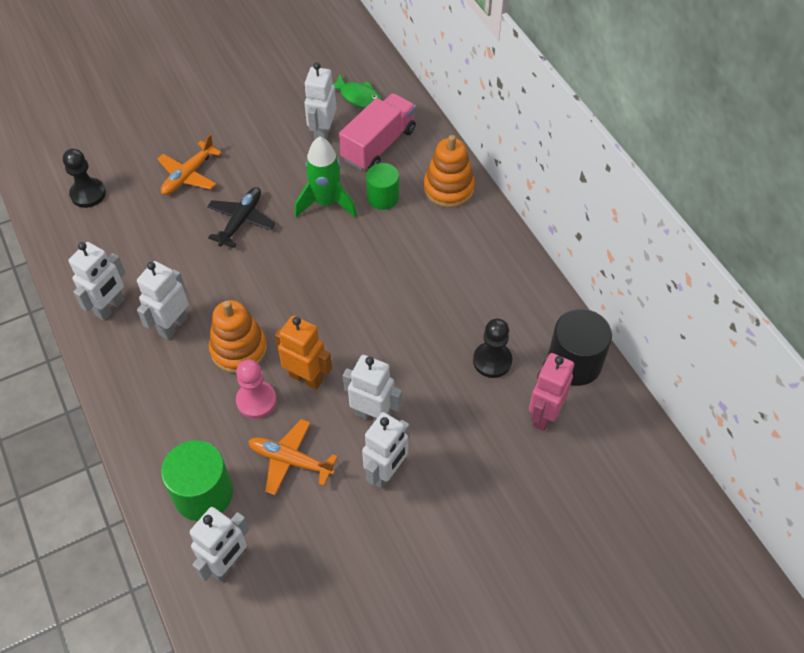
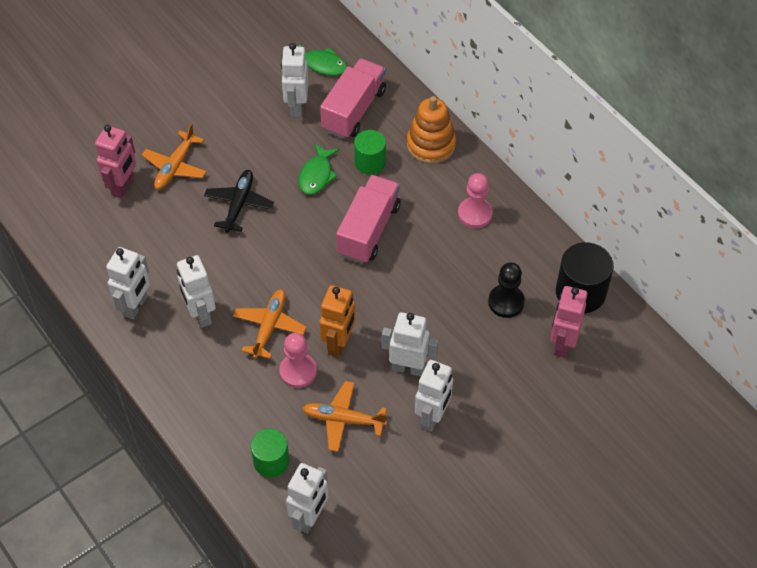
camera: 10 degrees left, 0 degrees up
(88, 194) = (81, 199): black pawn -> none
(132, 187) = (123, 186): none -> pink robot
(173, 326) = (200, 314): white robot -> white robot turned 45 degrees counterclockwise
(203, 493) = (271, 461): green cylinder -> green cylinder, size x0.66
(239, 349) = (269, 327): orange stacking toy -> orange plane
(306, 378) = (339, 343): orange robot -> orange robot turned 90 degrees clockwise
(326, 203) = (317, 175): green rocket -> green fish
(365, 265) = (369, 230): none -> pink truck
(479, 264) = (475, 214): none -> pink pawn

